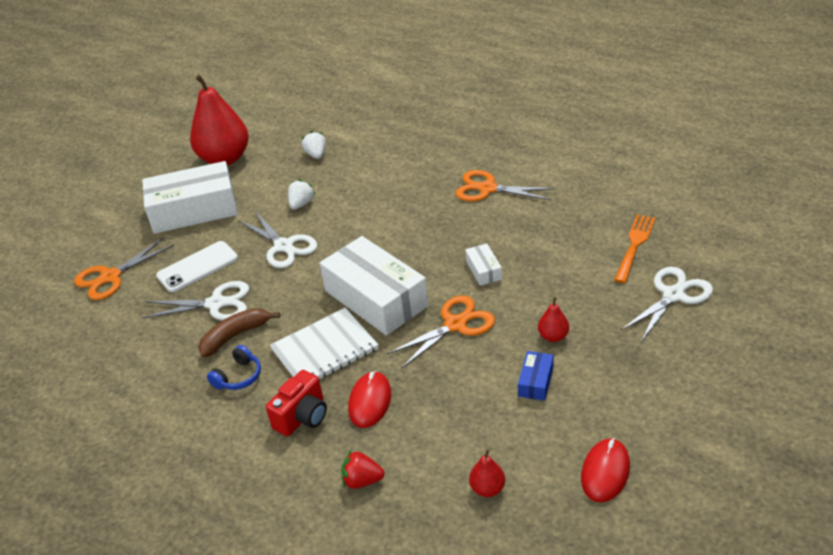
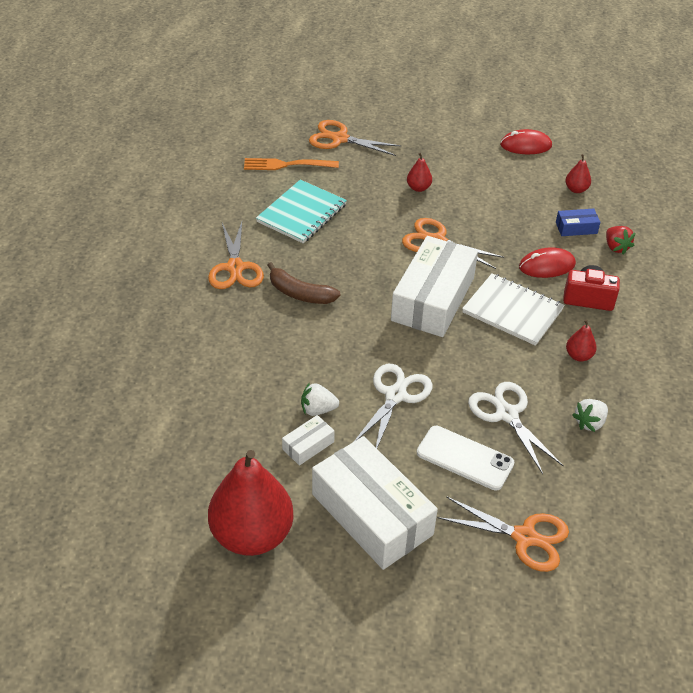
camera: 120 degrees left, 5 degrees up
(235, 336) = (536, 379): brown banana -> brown banana (300, 293)
(238, 376) = (578, 356): blue headphones -> red pear
(316, 155) = (214, 435): white strawberry -> white strawberry (589, 423)
(483, 270) = (360, 242): white box -> white box (308, 445)
(536, 381) = (469, 187): blue box -> blue box (576, 228)
(546, 240) = (302, 213): none -> turquoise notebook
(673, 295) = (339, 139): white scissors -> orange scissors

